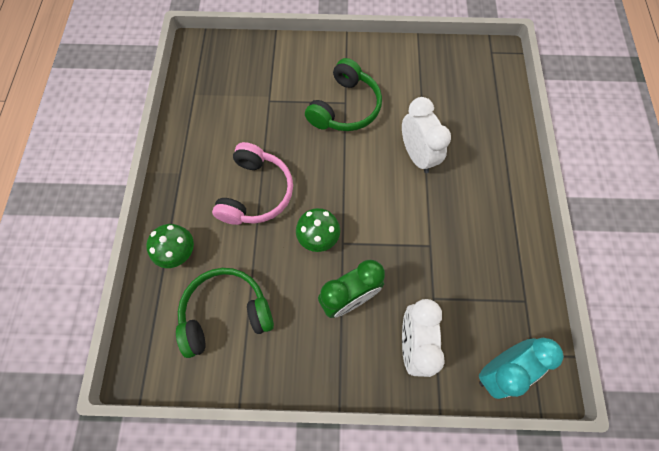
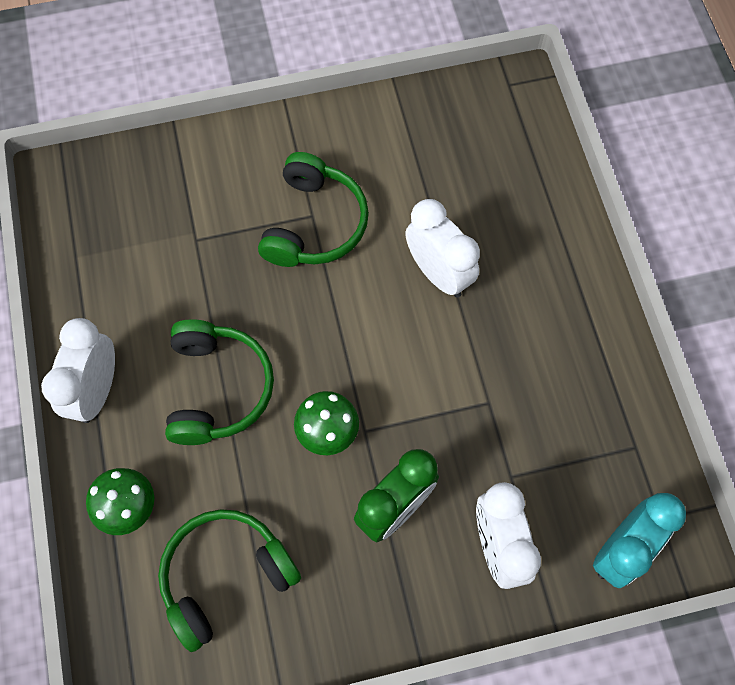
camera: 15 degrees left, 0 degrees up
(181, 176) = (97, 390): none -> white clock
(256, 193) = (218, 388): pink headphones -> green headphones

